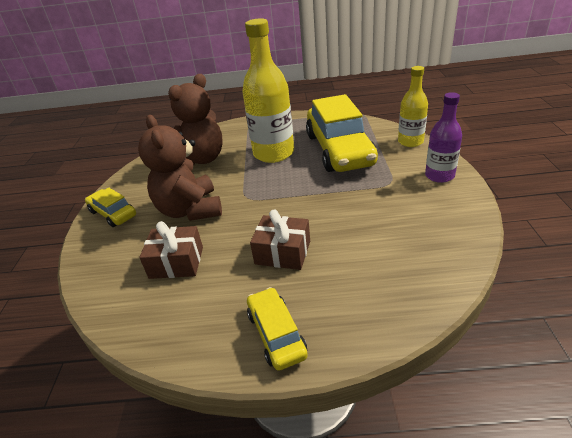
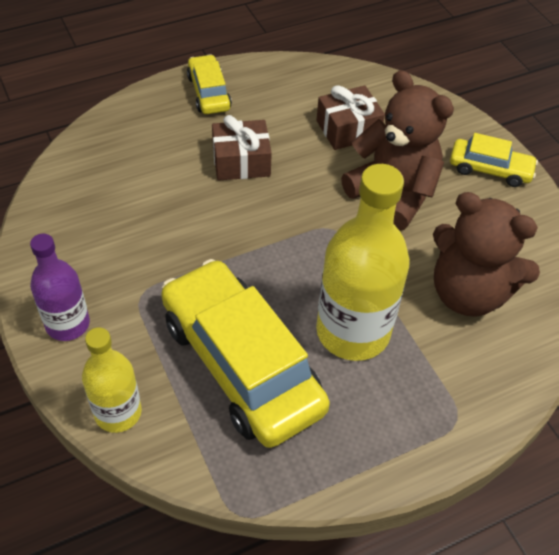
camera: 150 degrees right, 15 degrees up
(201, 159) = (468, 293): brown teddy bear -> brown teddy bear turned 75 degrees counterclockwise
(276, 334) = (209, 92): yellow car -> yellow car turned 150 degrees counterclockwise

